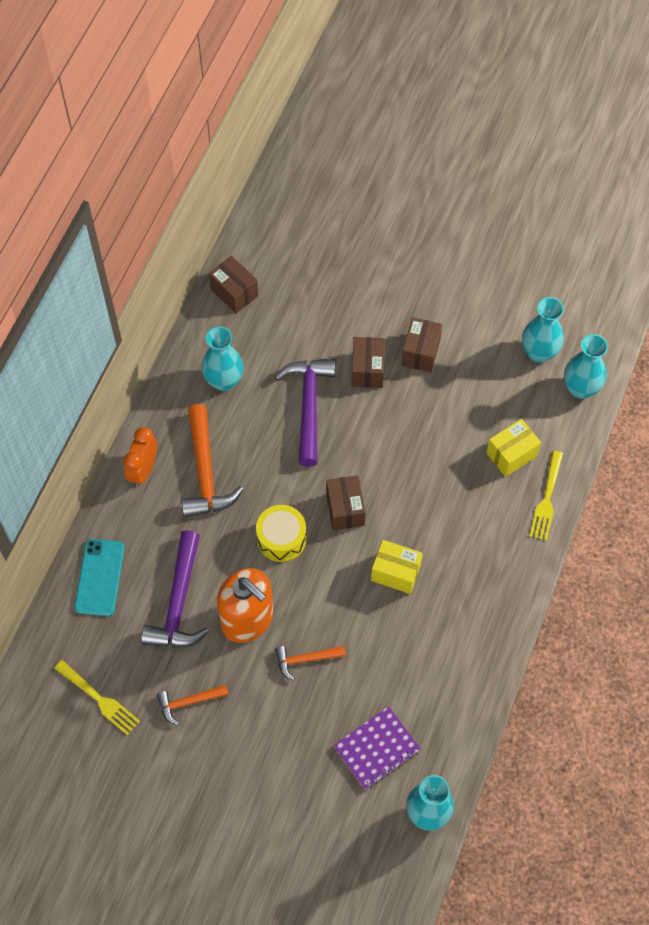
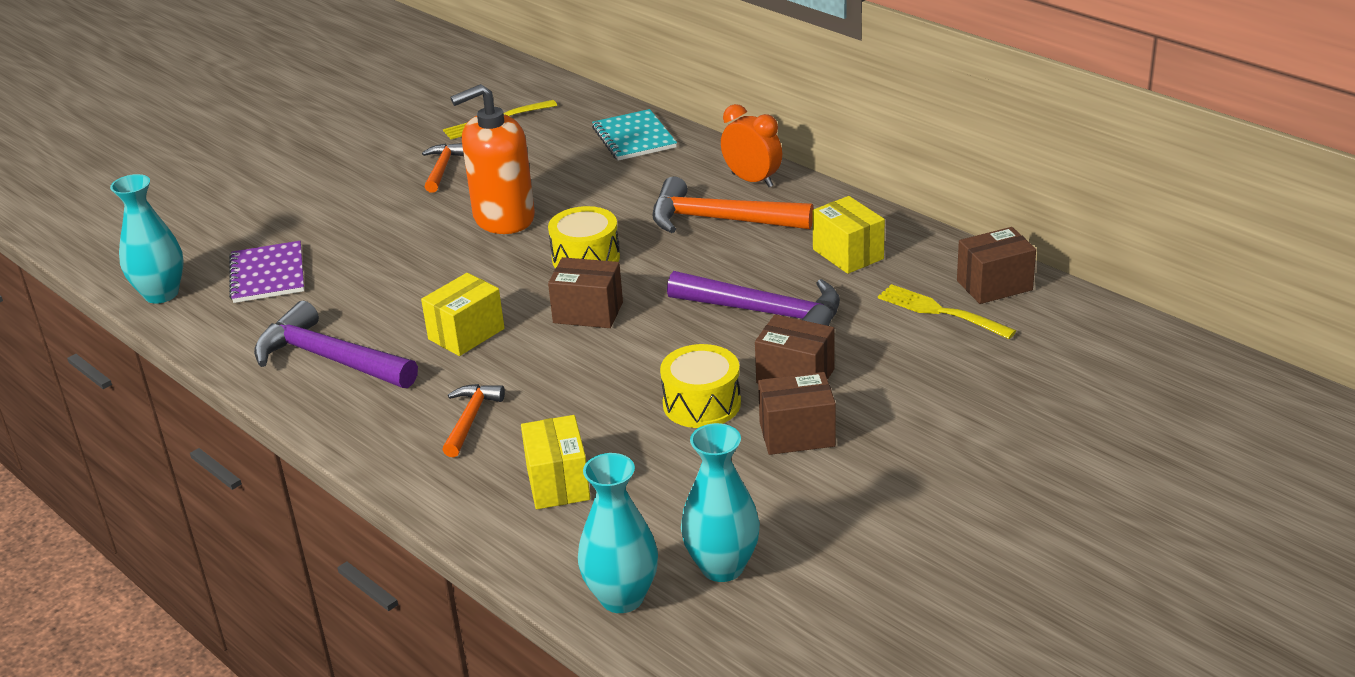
camera: 115 degrees right, 30 degrees down
(100, 577) = (634, 137): turquoise phone -> turquoise notebook
(179, 602) = (563, 179): purple hammer -> purple hammer (330, 359)
(224, 381) = (848, 254): turquoise vase -> yellow box
(306, 659) = (418, 247): orange hammer -> orange hammer (470, 419)
(412, 409) = (701, 404): none -> yellow drum
(420, 352) = (797, 434): brown box -> brown box turned 45 degrees counterclockwise
(547, 498) = (459, 500): yellow fork -> yellow fork (941, 312)

